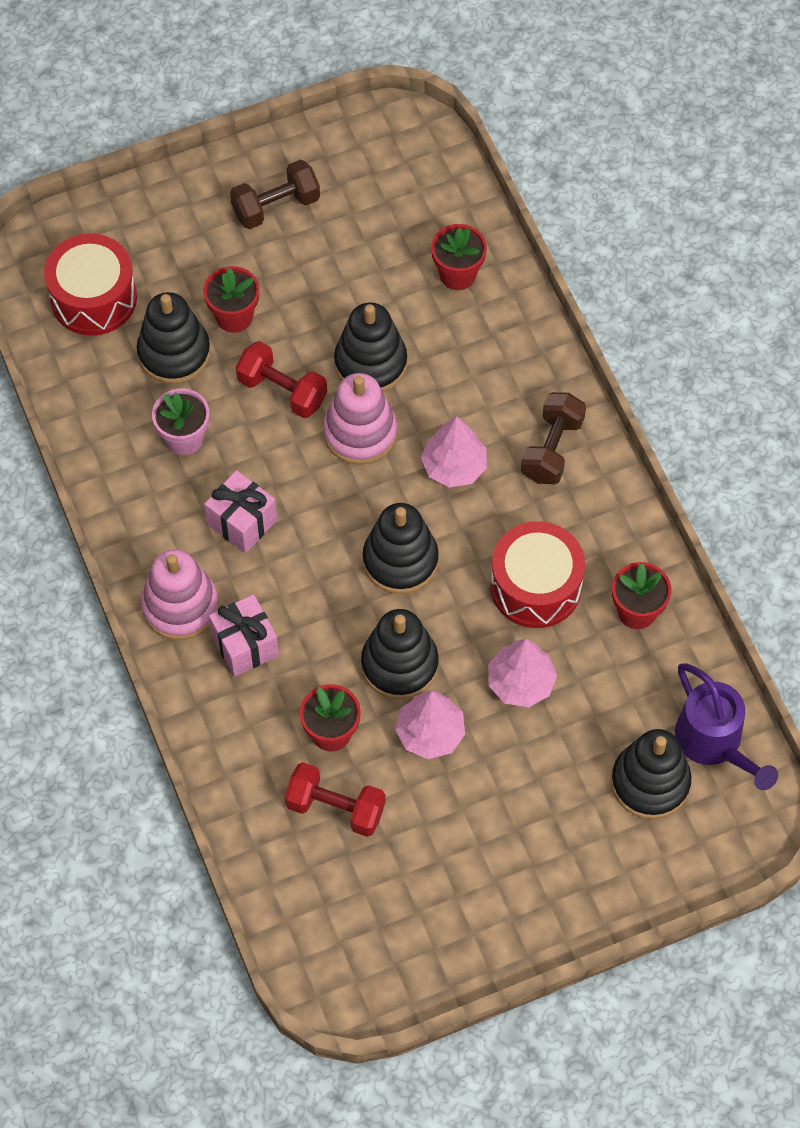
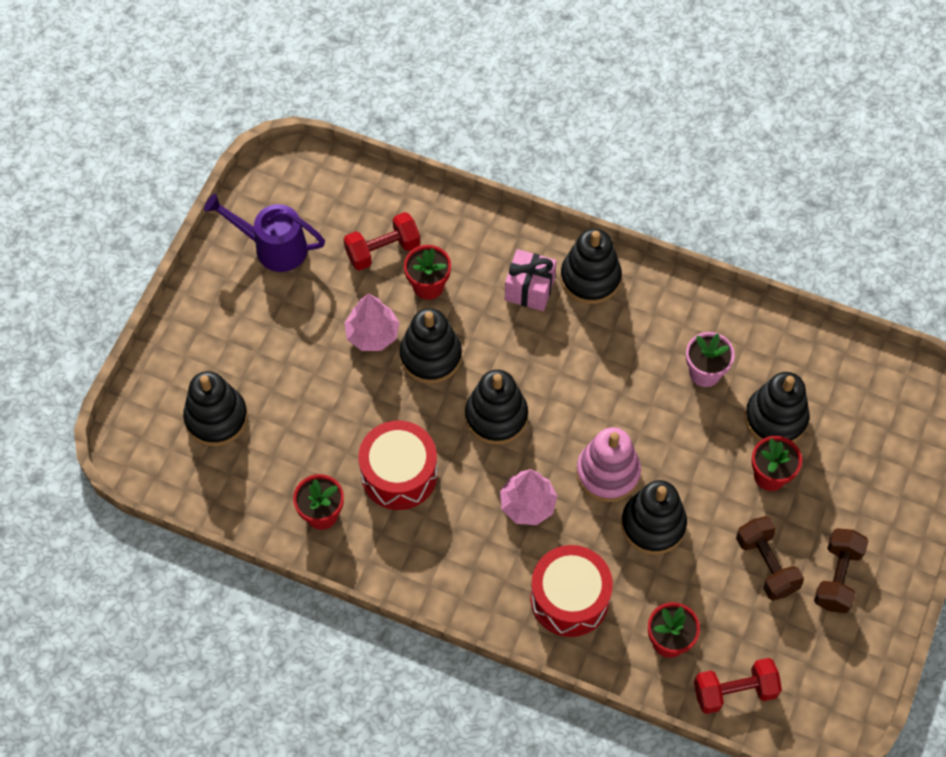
camera: 135 degrees right, 0 degrees up
(93, 298) = (865, 407): red drum -> red drum (569, 598)
(180, 606) = (590, 278): pink stacking toy -> black stacking toy
(242, 522) = (612, 355): pink gift -> none
(282, 390) = (684, 455): red dumbbell -> red dumbbell (734, 691)
(521, 682) = (349, 408): pink tree -> none
(552, 449) = (479, 573): brown dumbbell -> brown dumbbell (766, 565)
(714, 744) = (198, 474): purple watering can -> purple watering can (272, 247)

